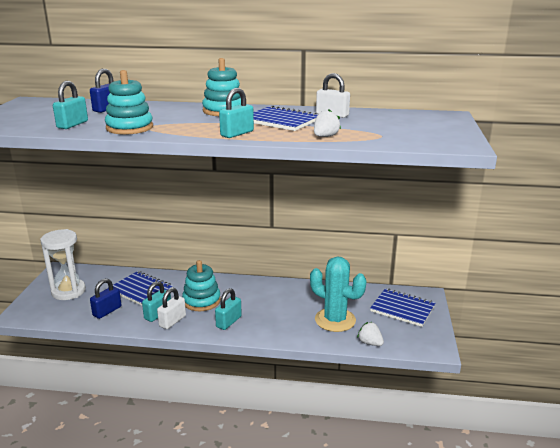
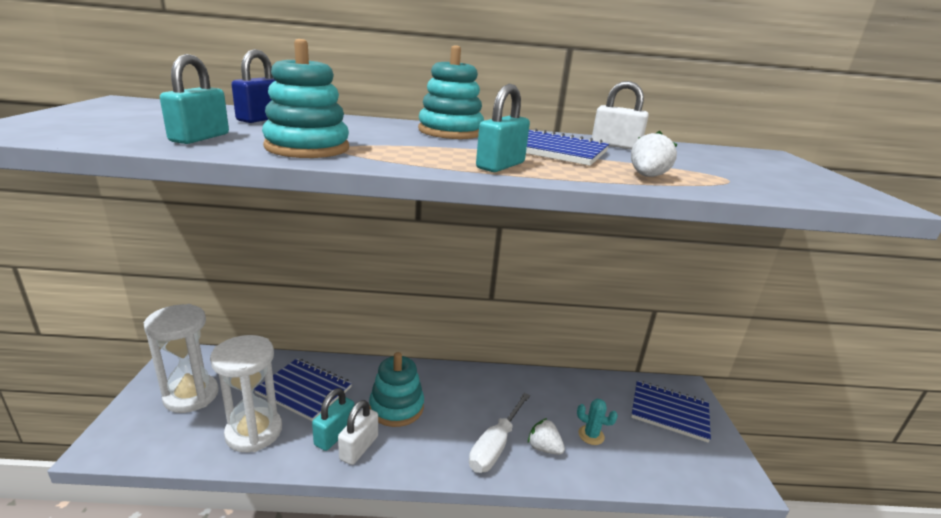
camera: 10 degrees left, 0 degrees up
(107, 311) = (254, 432): blue padlock -> white hourglass
(229, 322) = (444, 445): turquoise padlock -> none
(264, 323) = (495, 446): none -> white screwdriver
(335, 320) = (591, 435): turquoise cactus -> turquoise cactus, size x0.45
(370, 343) = (653, 476): white strawberry -> white strawberry (544, 448)

